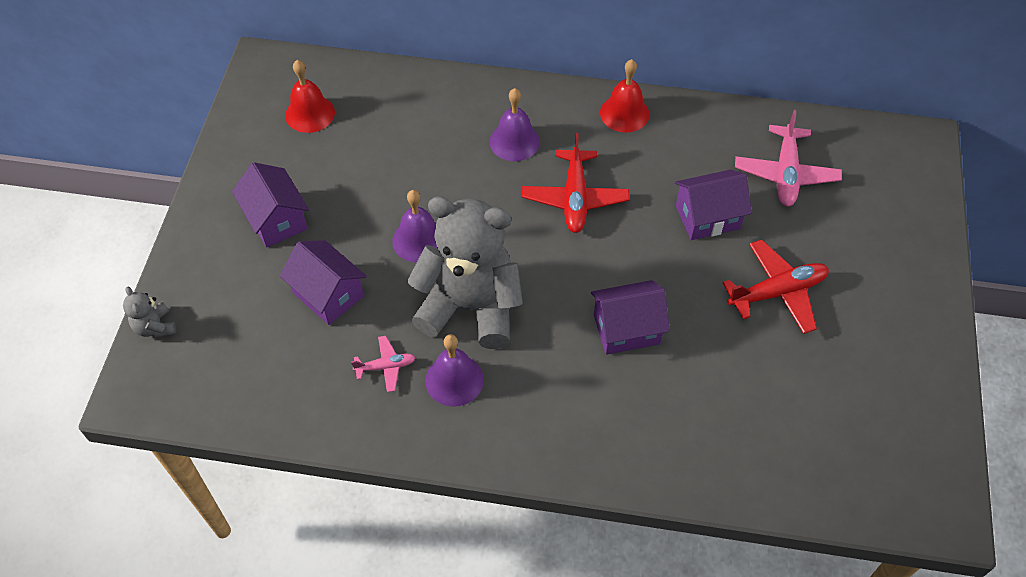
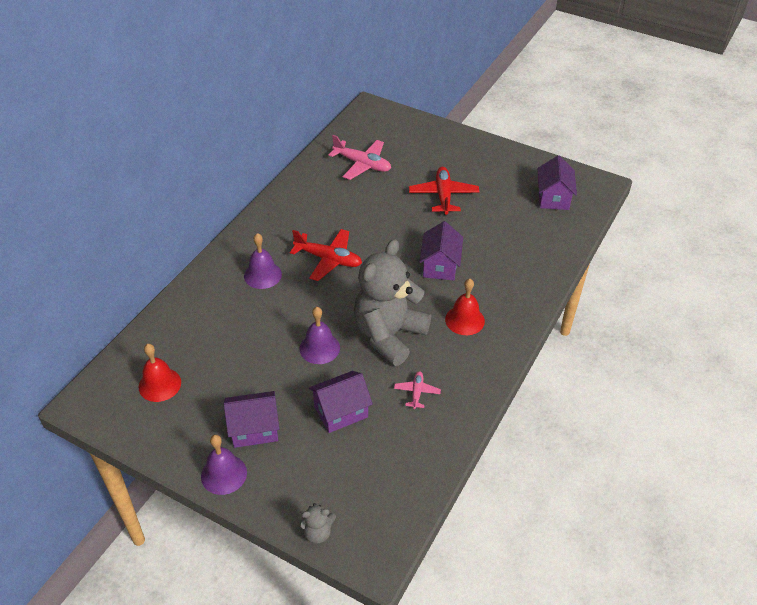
camera: 70 degrees left, 10 degrees down
(454, 380) = (442, 358): purple bell -> purple bell (224, 474)
(624, 113) = (273, 216): red bell -> red bell (465, 320)
(707, 217) = (376, 206): purple house -> purple house (553, 198)

